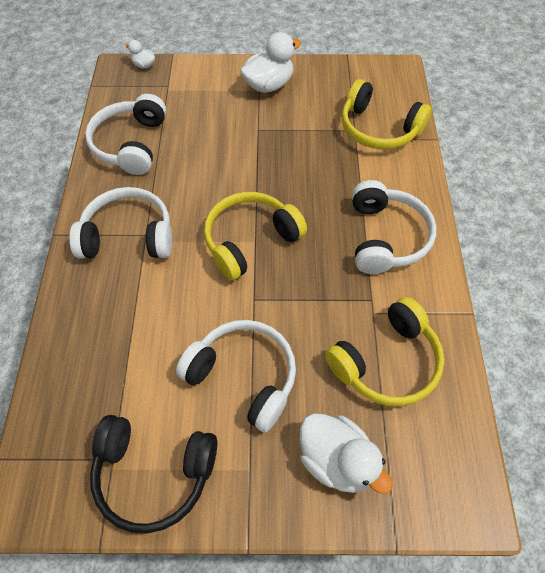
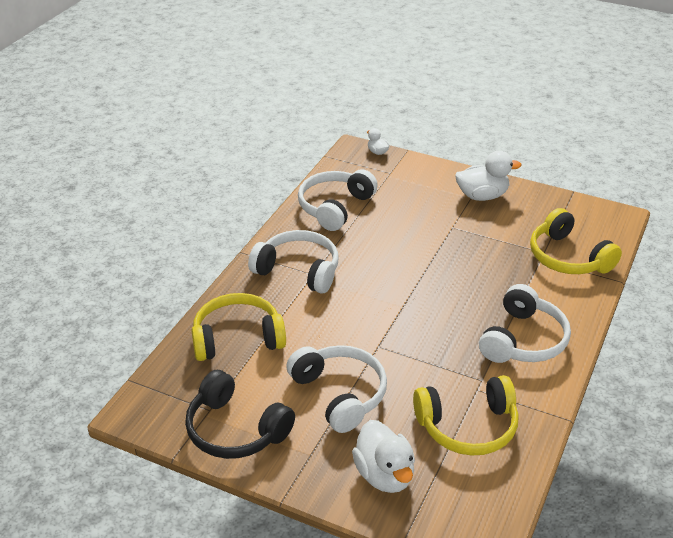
camera: 25 degrees right, 20 degrees down
(250, 240) = (398, 304): yellow headphones -> yellow headphones (237, 338)

